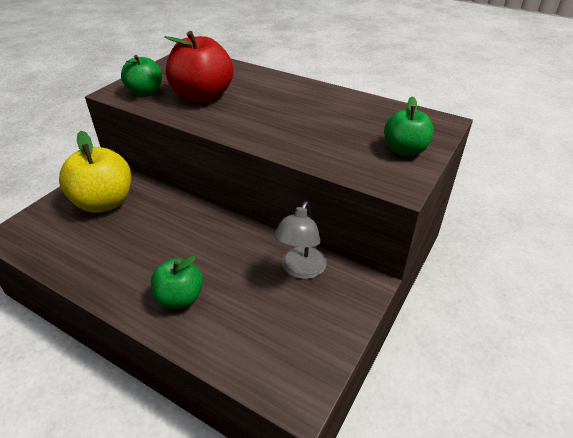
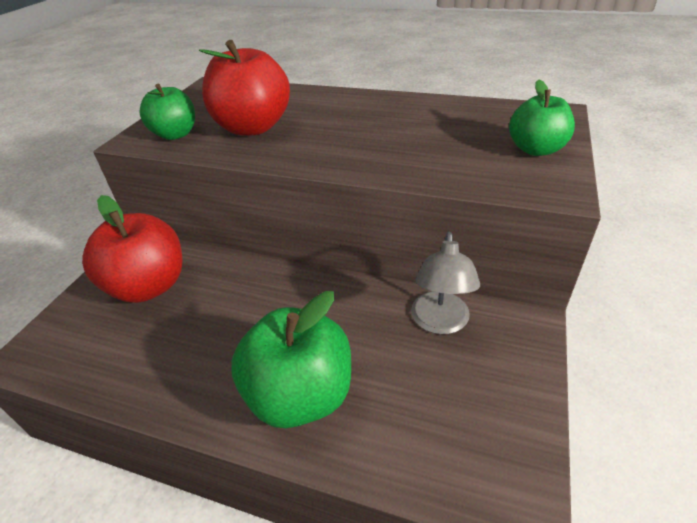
camera: 10 degrees left, 0 degrees up
(104, 202) = (149, 286): yellow apple -> red apple
(180, 298) = (300, 395): green apple -> green apple, size x1.62

